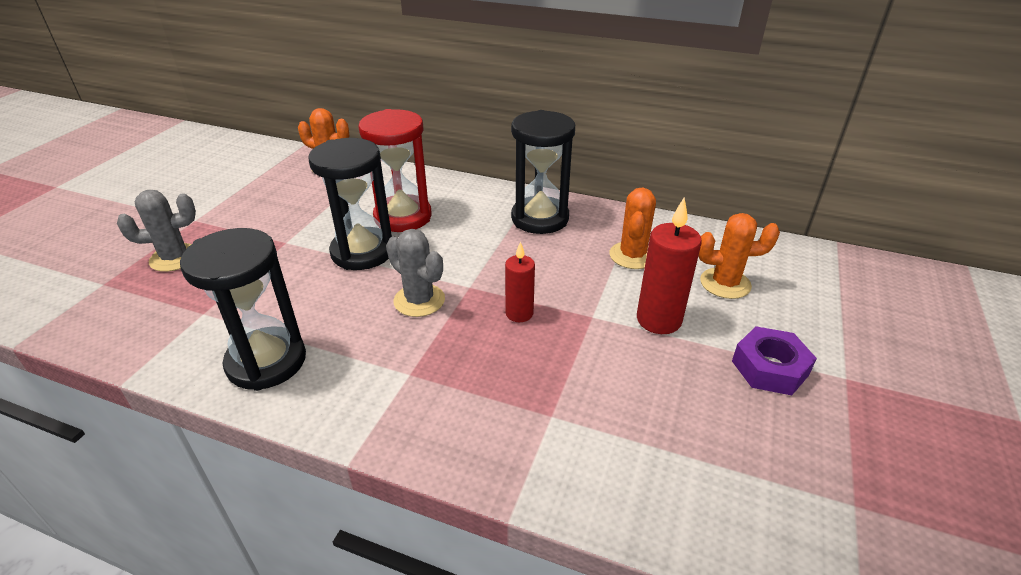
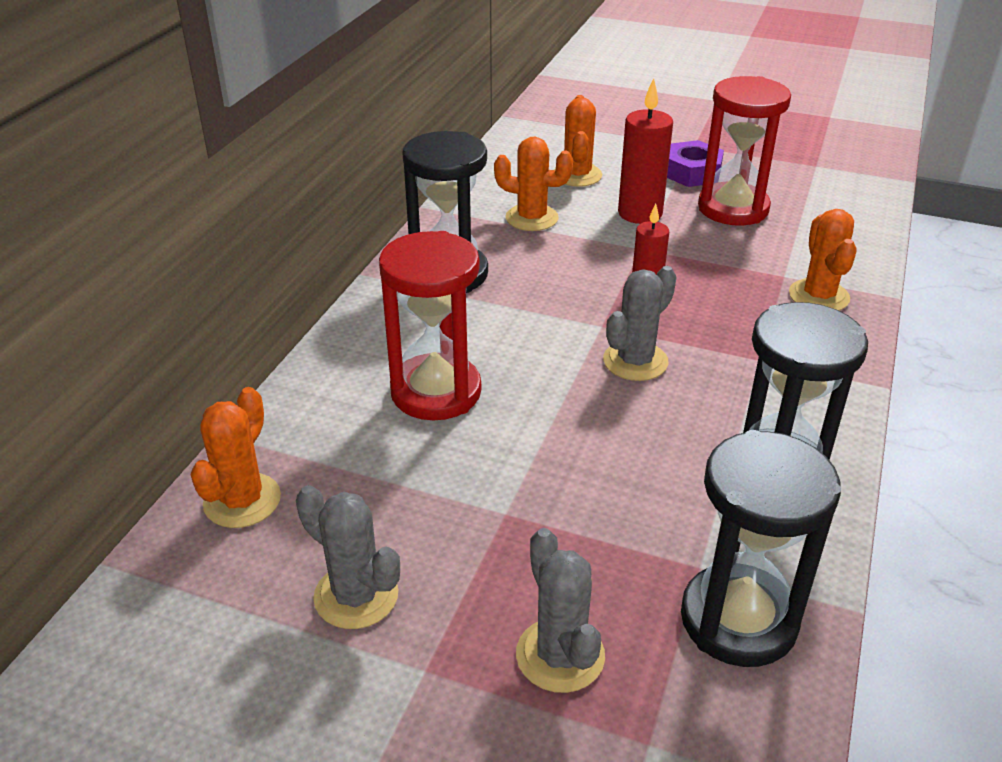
camera: 90 degrees left, 0 degrees up
(251, 200) = (356, 596): none -> grey cactus
(362, 252) = (532, 422): black hourglass -> black hourglass (738, 620)
(510, 437) = (818, 296): none -> orange cactus
(691, 393) = (733, 208): none -> red hourglass

